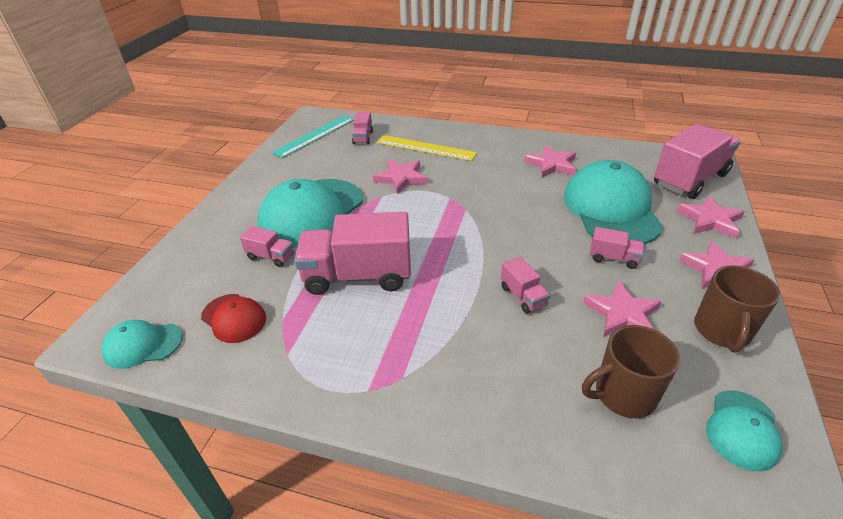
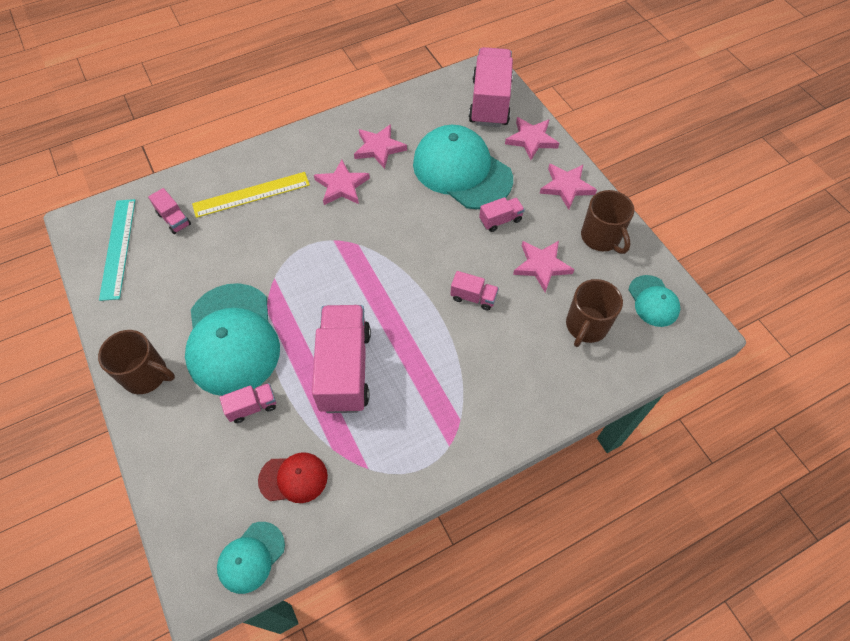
camera: 45 degrees left, 20 degrees up
(241, 201) = (146, 375): none -> brown mug
(358, 276) = (344, 369): pink truck -> pink truck turned 135 degrees clockwise
(401, 178) = (269, 246): pink star -> pink star (342, 186)

